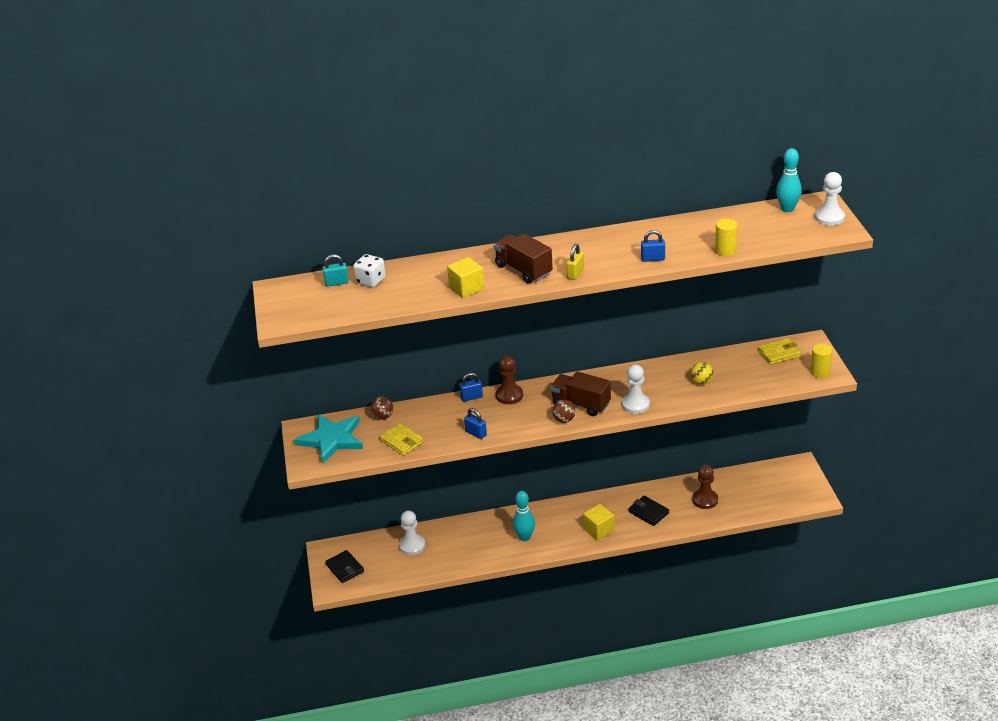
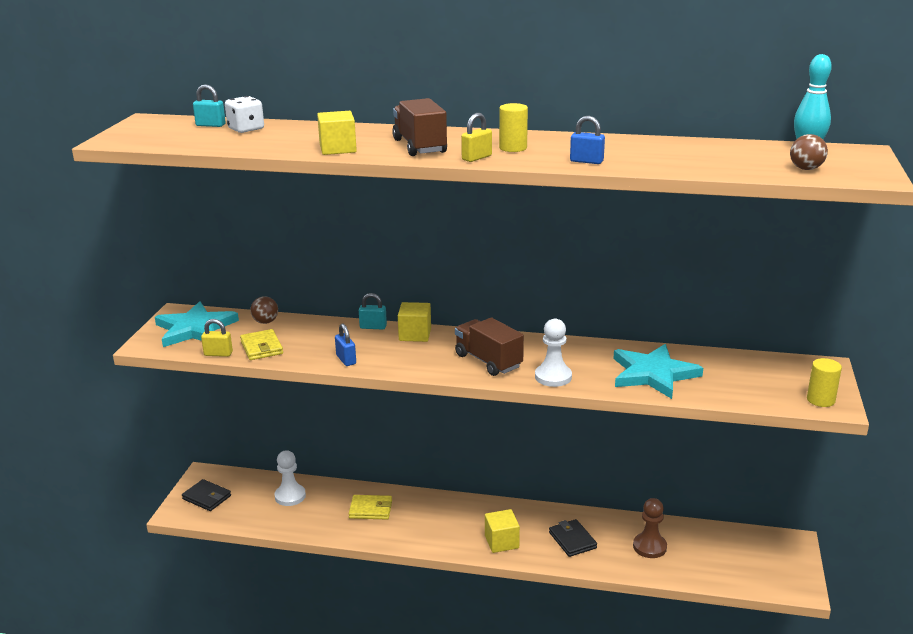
camera: 20 degrees right, 10 degrees down
(345, 568) = (207, 497): black wallet -> black wallet turned 45 degrees counterclockwise
(373, 457) = (218, 354): none -> yellow padlock
(471, 397) = (373, 327): blue padlock -> turquoise padlock
(509, 395) = (415, 334): brown pawn -> yellow cube
(524, 537) = (413, 524): turquoise bowling pin -> none
(564, 420) = (456, 371): brown ball -> brown ball (806, 169)
(701, 382) = (653, 374): yellow ball -> turquoise star
(725, 251) = (689, 169): yellow cylinder -> yellow cylinder (513, 148)
(779, 353) = (774, 368): yellow wallet -> yellow wallet (370, 509)
(829, 217) = (863, 164): white pawn -> none

